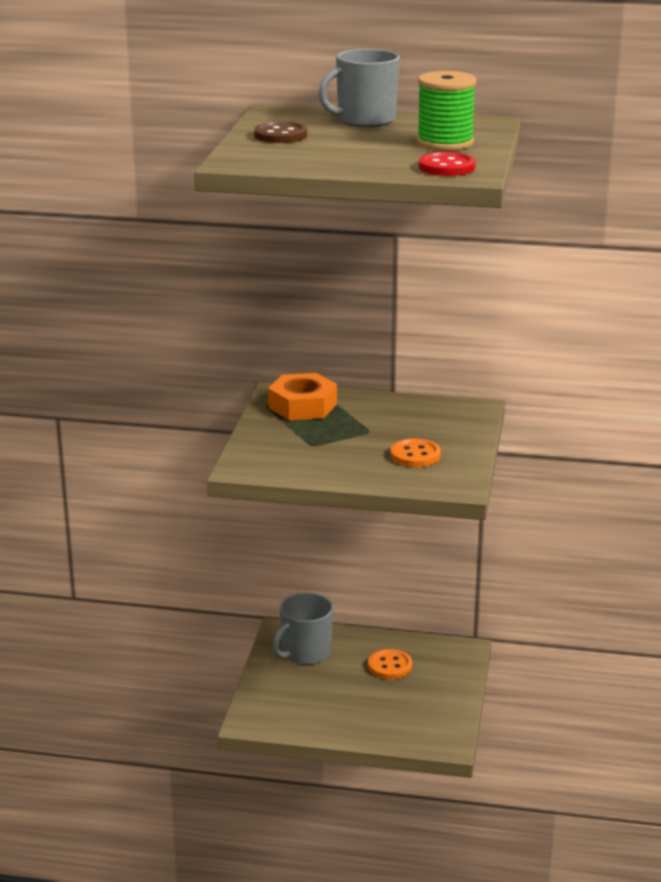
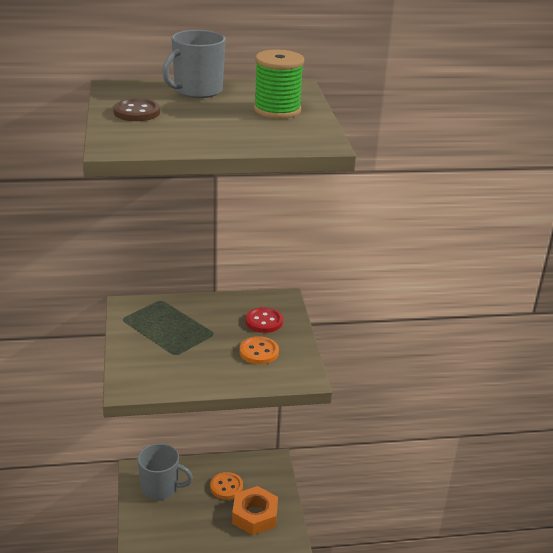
camera: 20 degrees left, 5 degrees up
(302, 406) = (152, 316): orange nut -> orange nut (254, 515)
(305, 653) = (160, 487): grey mug -> grey mug turned 105 degrees counterclockwise
(446, 167) = (297, 136): red button -> red button (264, 321)

